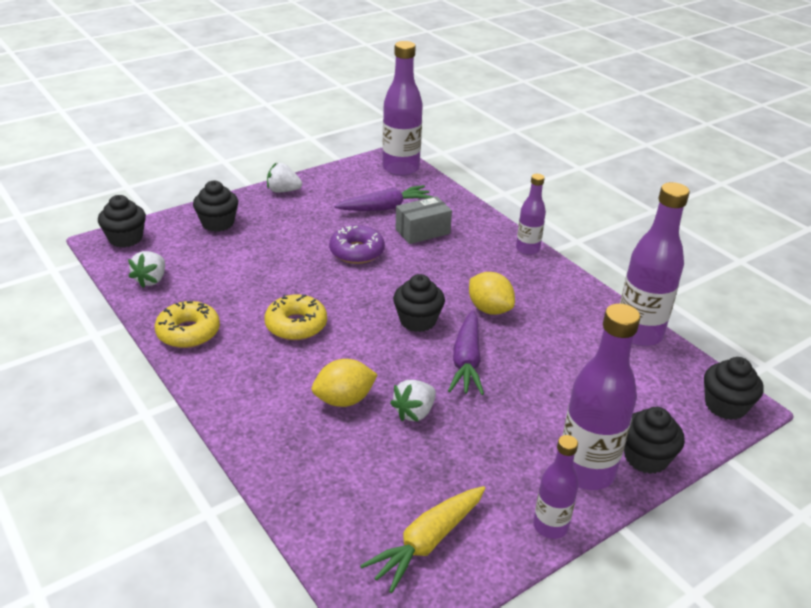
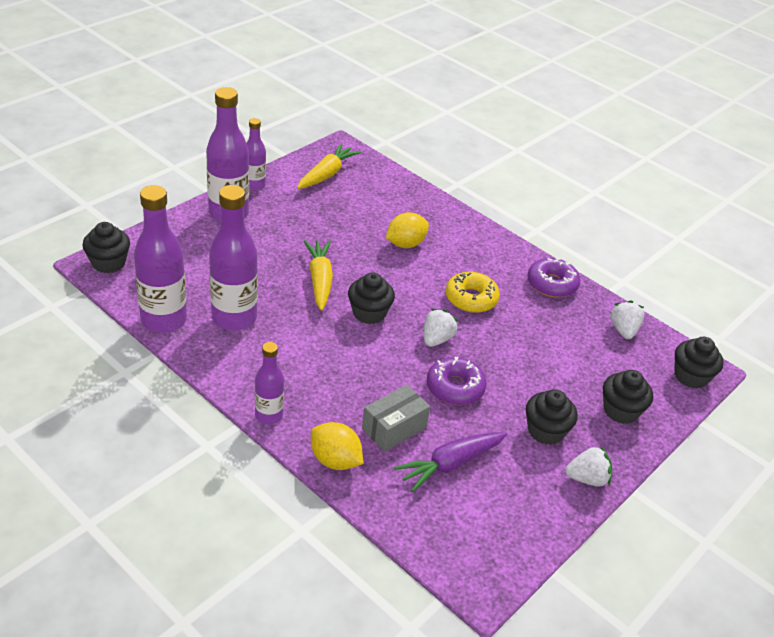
camera: 165 degrees right, 5 degrees up
(188, 332) = (552, 284): yellow donut -> purple donut
(401, 168) = (459, 556): purple bottle -> purple bottle (234, 318)
(414, 412) = (352, 240): white strawberry -> white strawberry (436, 339)
(466, 361) = (320, 280): purple carrot -> yellow carrot
(489, 309) = (305, 331): yellow lemon -> yellow lemon (335, 460)
(646, 457) = (184, 224): black cupcake -> black cupcake (545, 431)

